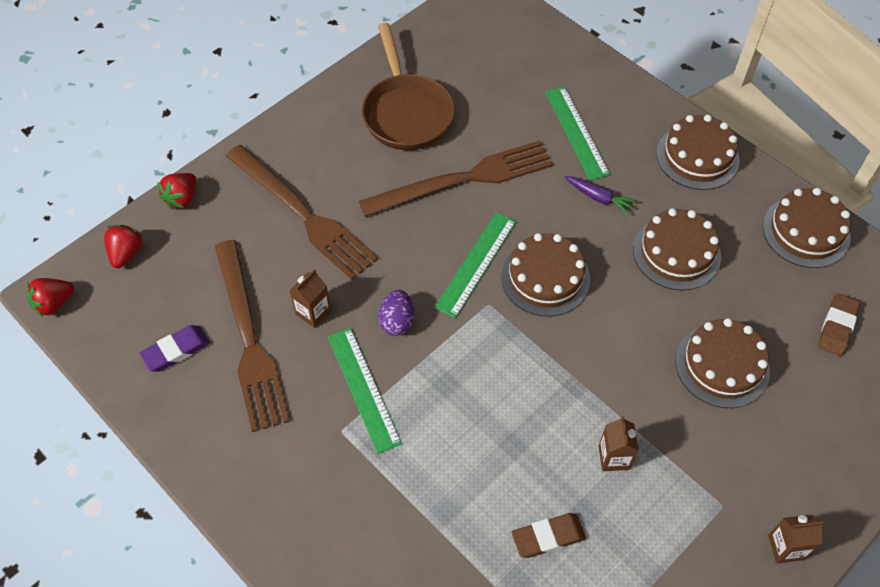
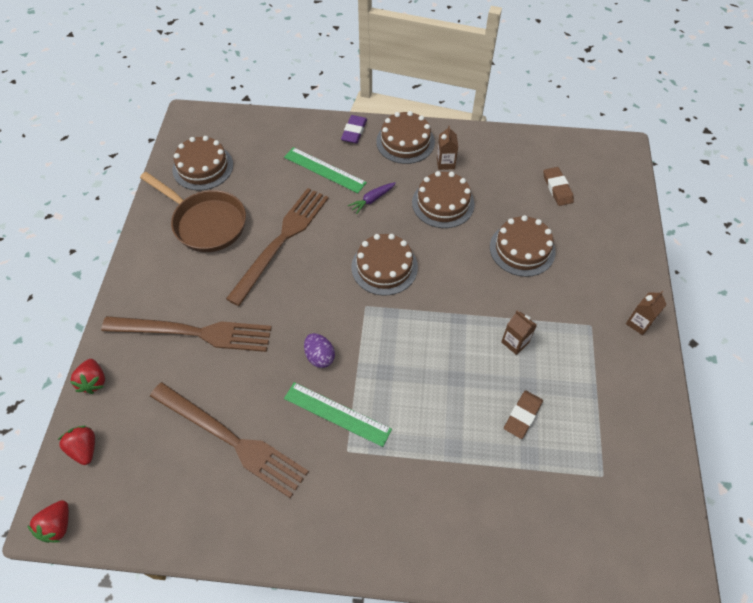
camera: 40 degrees left, 0 degrees up
(176, 350) = (186, 487): purple eraser -> purple eraser (354, 131)
(313, 312) = (260, 390): brown carton -> brown carton (445, 163)
(476, 264) = (336, 287): green ruler -> none
(599, 198) = (372, 200): purple carrot -> purple carrot turned 150 degrees clockwise
(806, 231) = (497, 147): brown cake -> brown cake (203, 167)

